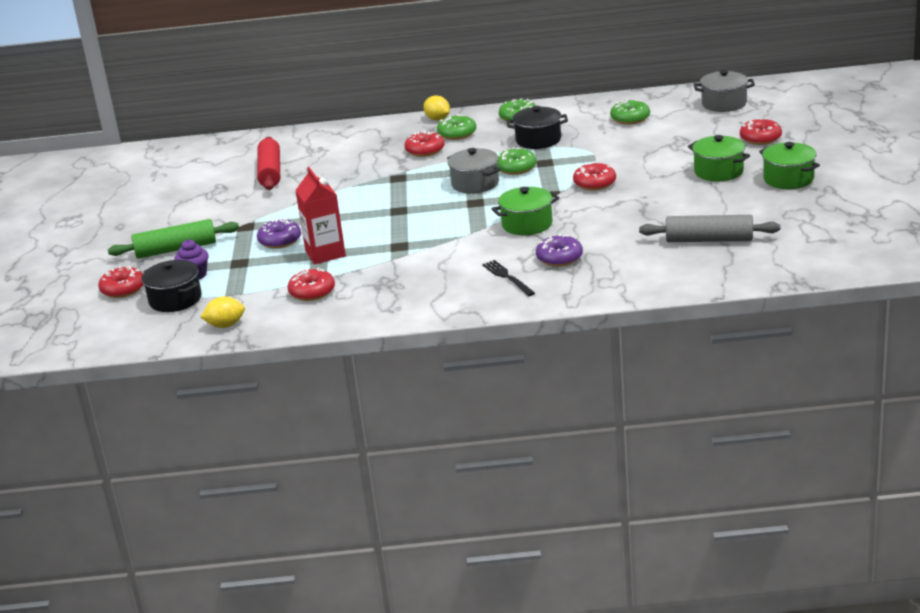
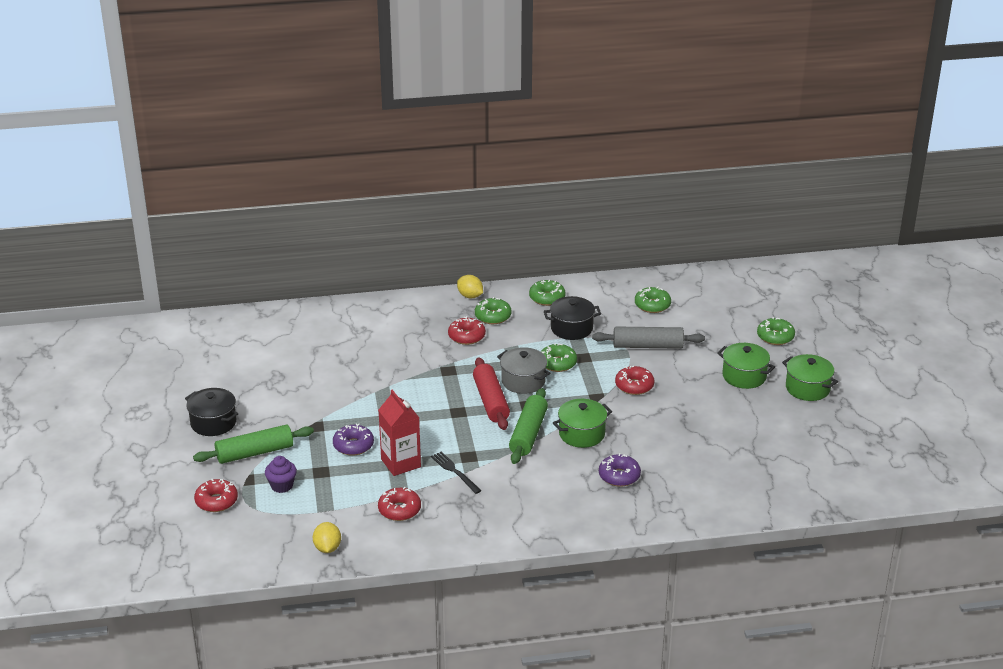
camera: 10 degrees left, 5 degrees up
(175, 299) = (271, 515): black pot -> black pot (213, 423)
(225, 325) = (327, 548): yellow lemon -> yellow lemon turned 75 degrees counterclockwise
(270, 172) = (322, 358): red rolling pin -> red rolling pin (491, 401)
(469, 226) = (528, 433): none -> green rolling pin
(507, 277) = (576, 498): black fork -> black fork (455, 471)
(709, 240) = (749, 459): grey rolling pin -> grey rolling pin (647, 346)
(724, 104) = (735, 291): grey pot -> none
(760, 138) = (775, 337): red donut -> green donut

